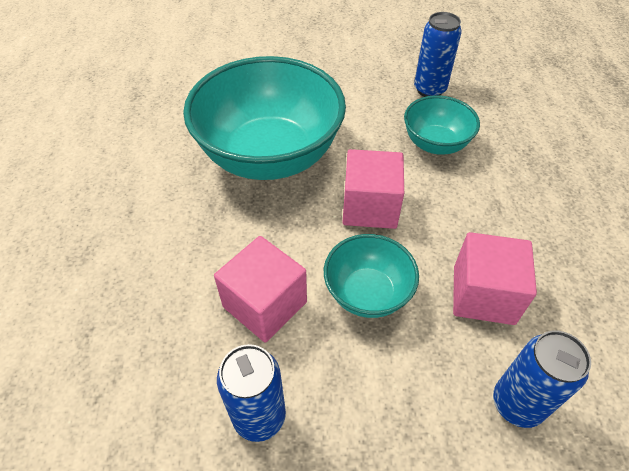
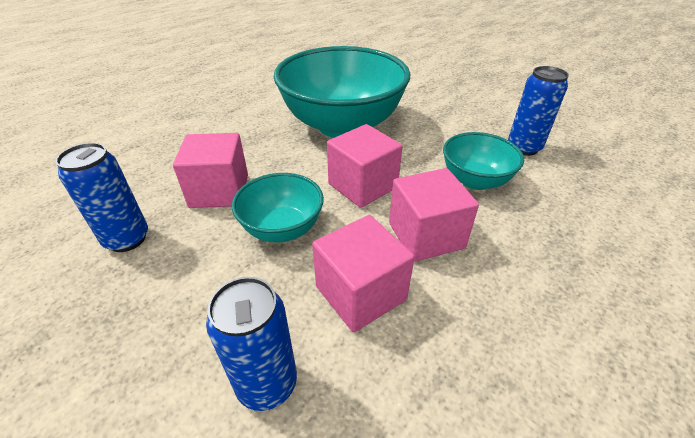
camera: 45 degrees right, 10 degrees down
(463, 216) = (426, 235): none -> pink cube

